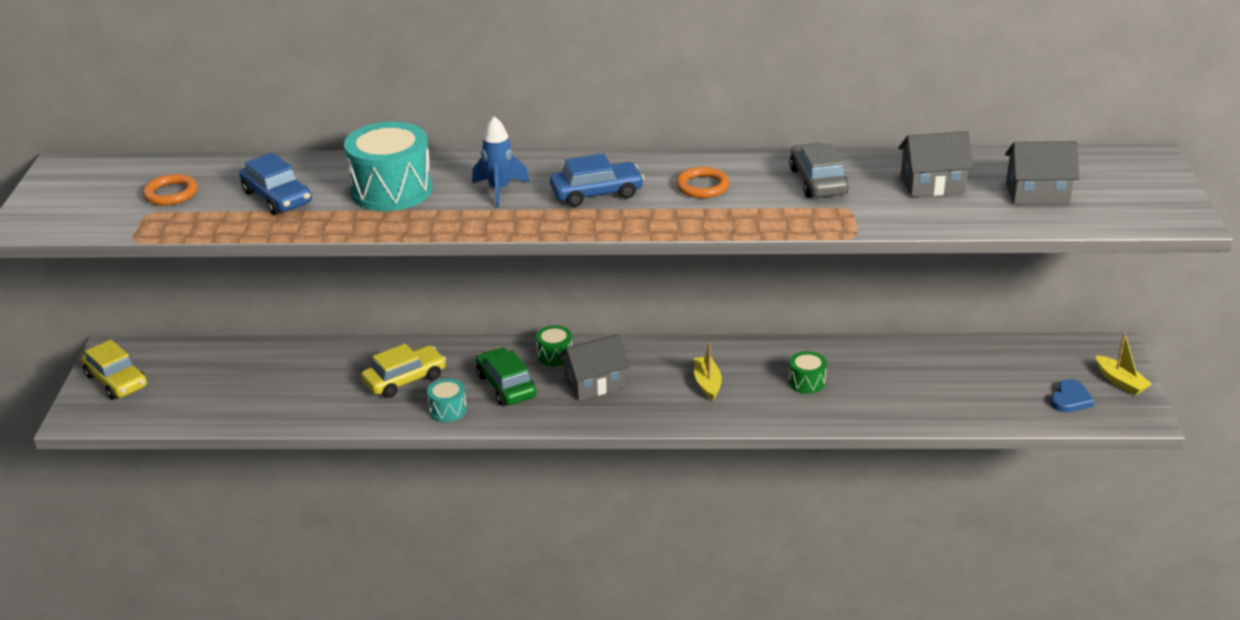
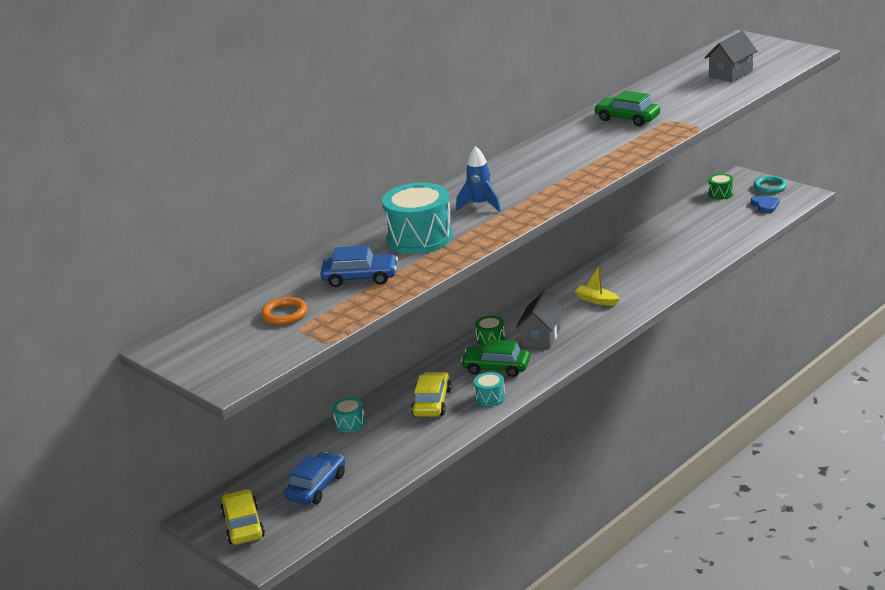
camera: 45 degrees left, 5 degrees down
(116, 381) = (243, 525): yellow car -> yellow car turned 105 degrees counterclockwise
(325, 351) = (350, 423): none -> turquoise drum
(597, 193) = (535, 179): blue car -> blue car (316, 487)
(702, 186) = (579, 148): orange ring -> none
(806, 382) = (642, 270): green drum -> green drum (720, 194)
(818, 181) = (627, 118): grey car -> green car
(932, 185) = (680, 93): grey house -> none
(1120, 382) = (770, 187): yellow boat -> turquoise ring

